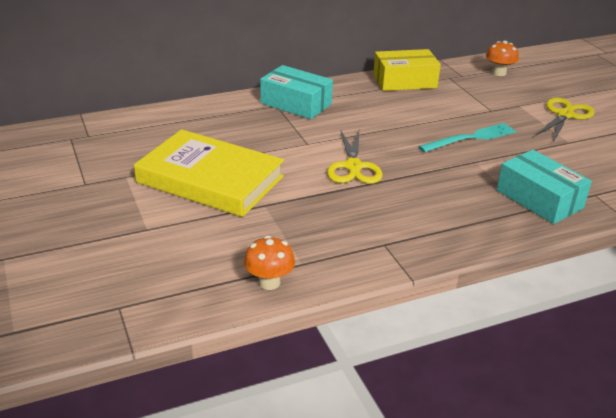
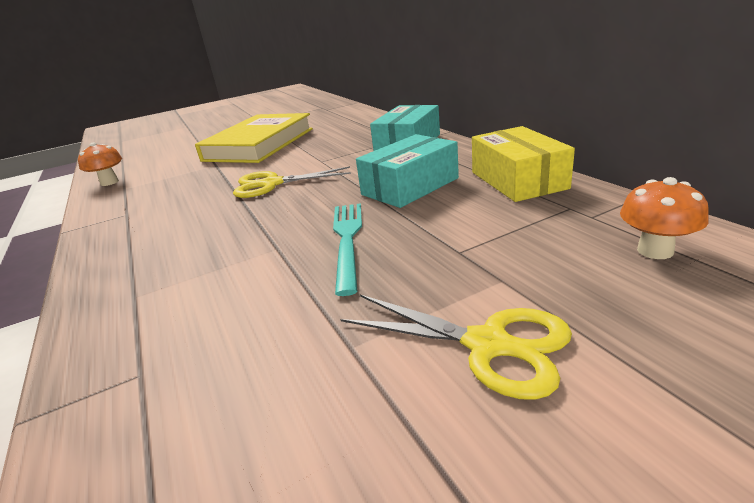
camera: 90 degrees right, 5 degrees down
(471, 138) = (347, 240): turquoise fork -> turquoise fork turned 150 degrees counterclockwise
(539, 199) = (155, 306): turquoise box -> turquoise box (410, 186)

